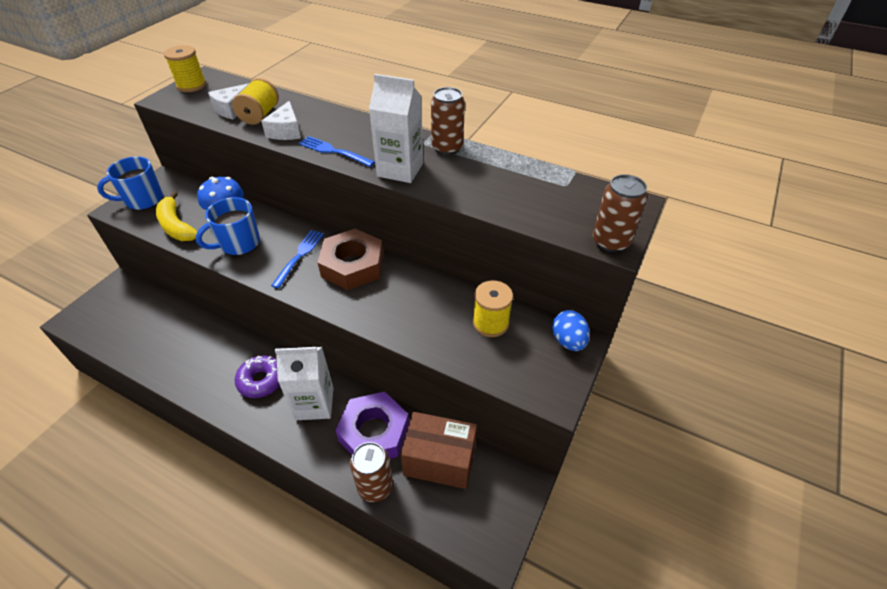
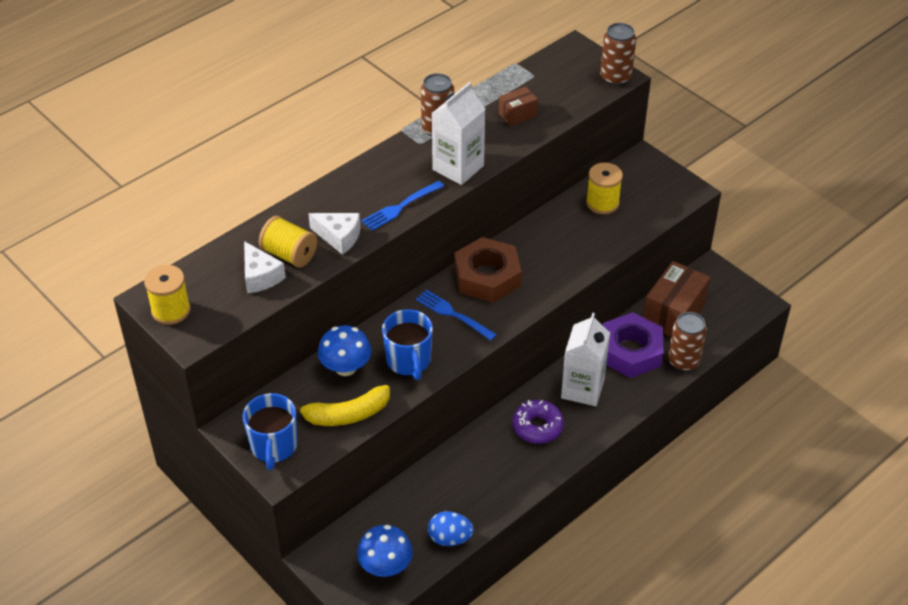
camera: 70 degrees left, 0 degrees up
(107, 321) = (385, 566): none -> blue mushroom
(498, 187) = (517, 115): none -> brown box
(568, 341) = (640, 165): blue egg -> blue egg (450, 538)

